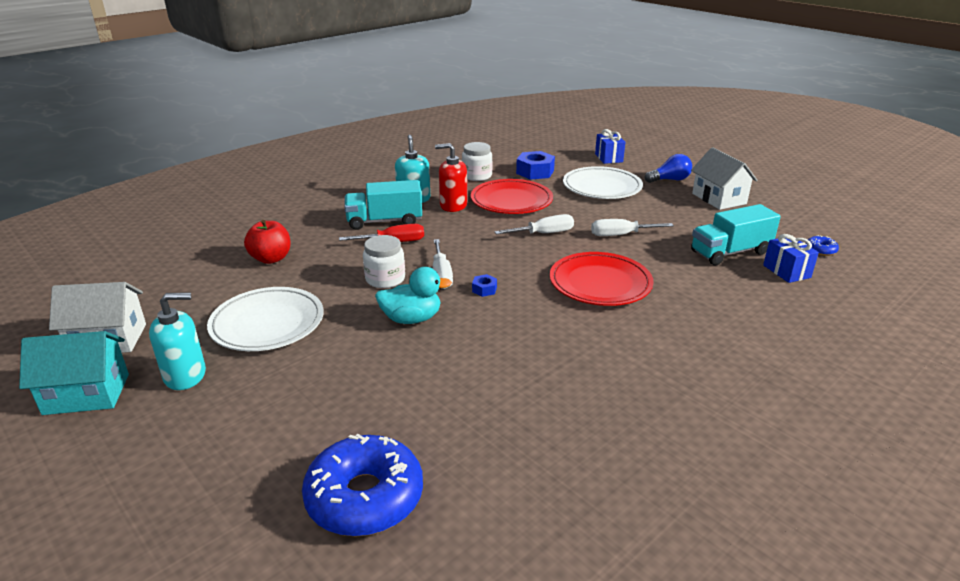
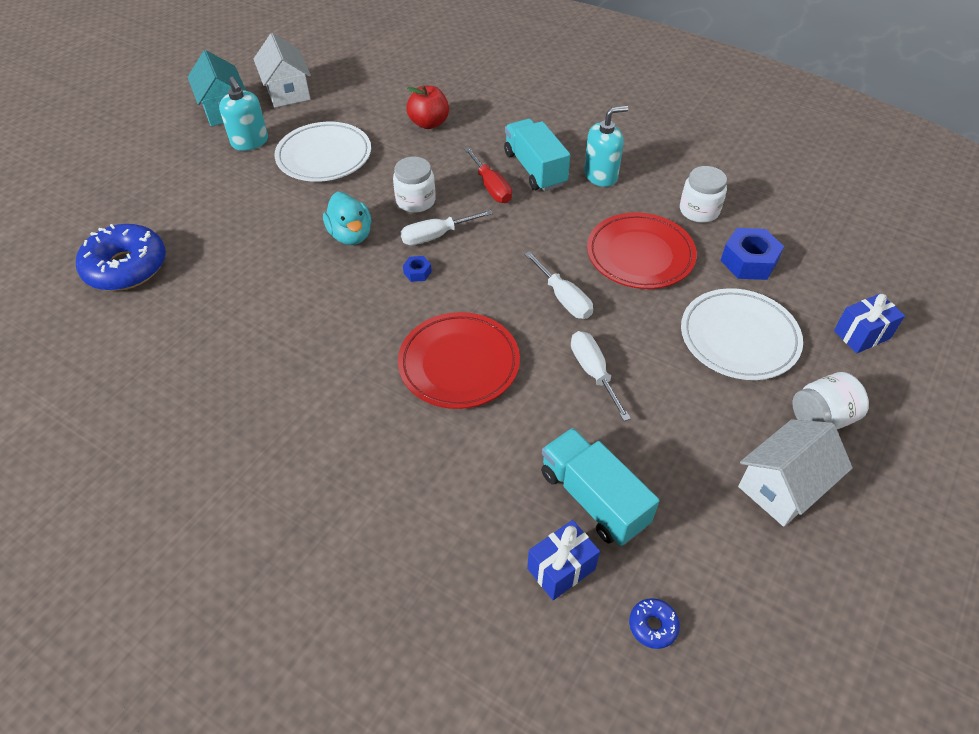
camera: 75 degrees right, 20 degrees up
(453, 205) = (600, 209): red soap dispenser -> none
(669, 180) = (821, 418): blue light bulb -> white jar

